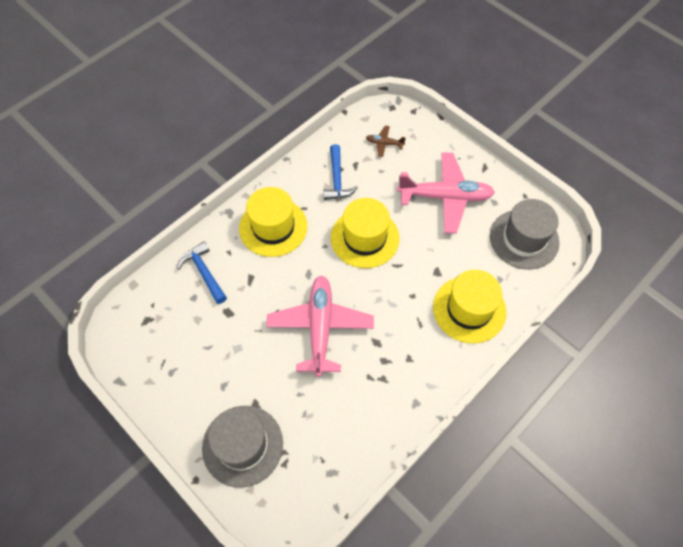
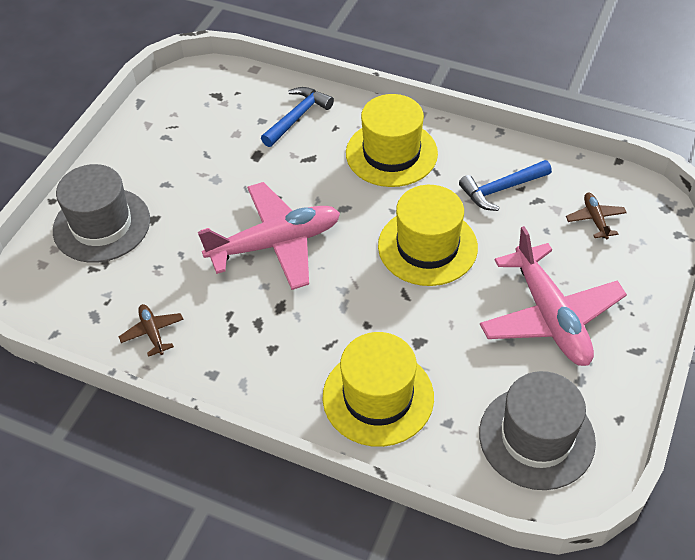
camera: 70 degrees right, 10 degrees down
(364, 434) = (152, 332): none -> brown plane

